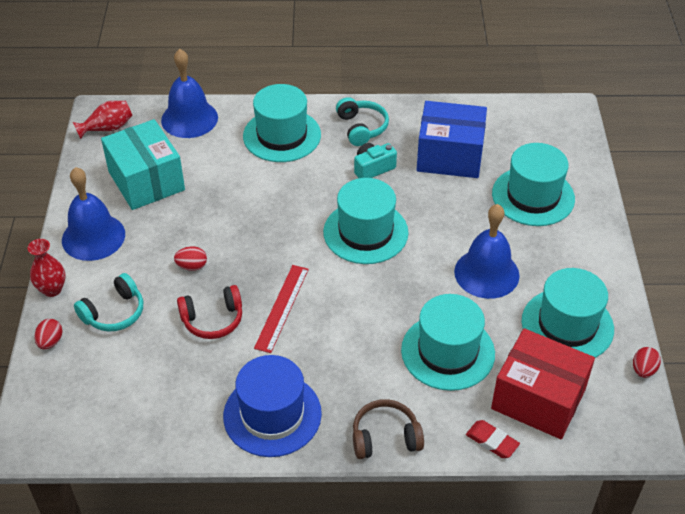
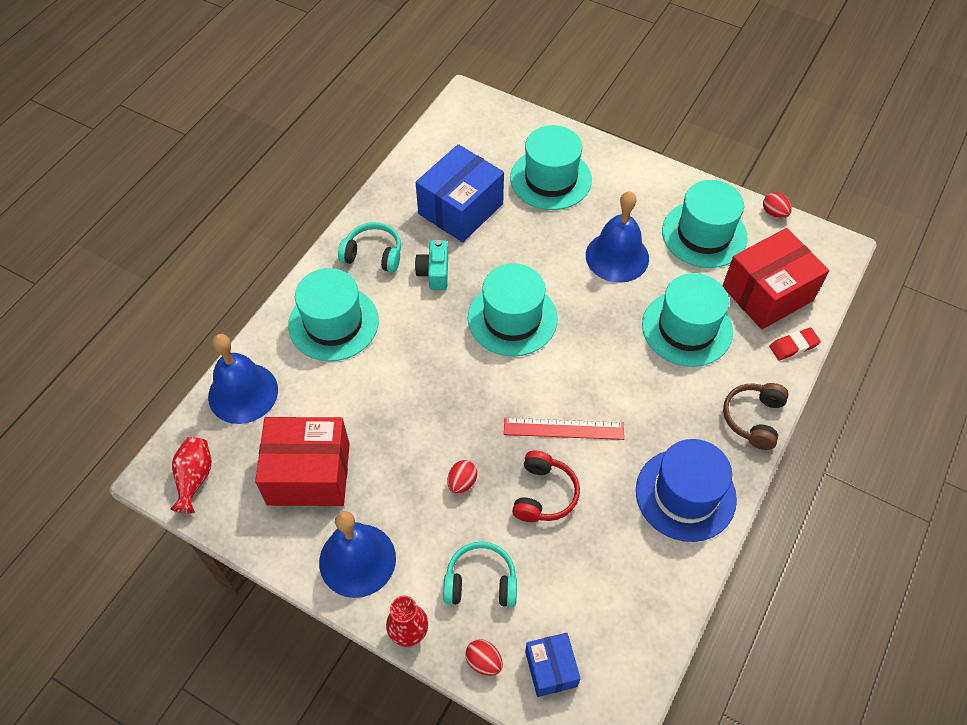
camera: 60 degrees left, 10 degrees up
(64, 385) = (551, 669): none -> blue box
(114, 313) = (480, 582): turquoise headphones -> turquoise headphones turned 75 degrees counterclockwise
(146, 181) = (308, 474): turquoise box -> red box
(282, 308) = (563, 429): red ruler -> red ruler turned 45 degrees counterclockwise

